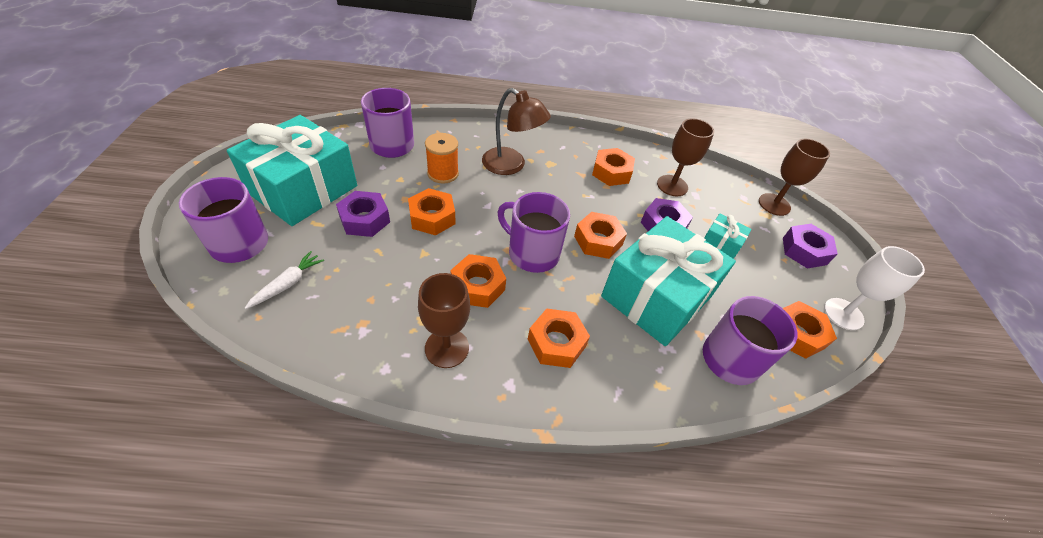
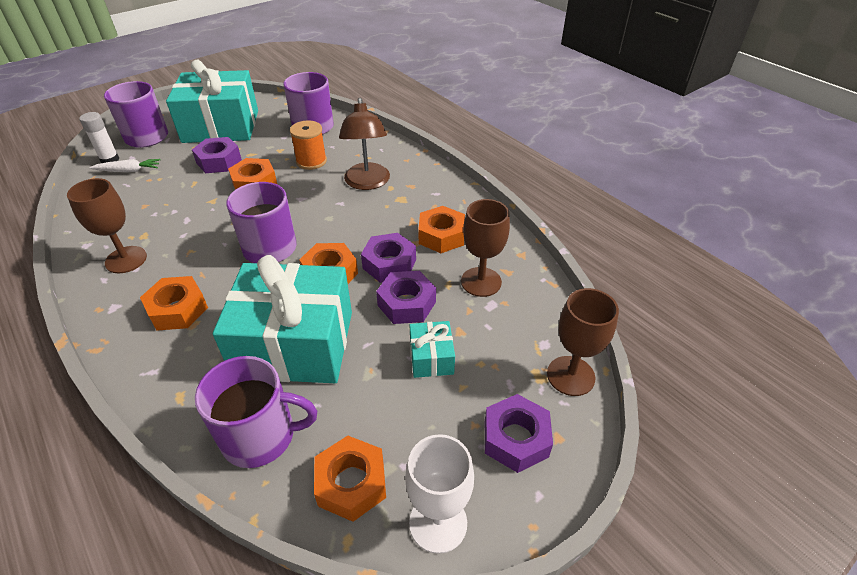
camera: 55 degrees right, 5 degrees down
(241, 288) = (110, 159): none -> white glue stick
(478, 286) = (202, 241): orange nut -> none
(616, 209) = (389, 264): none -> purple nut

